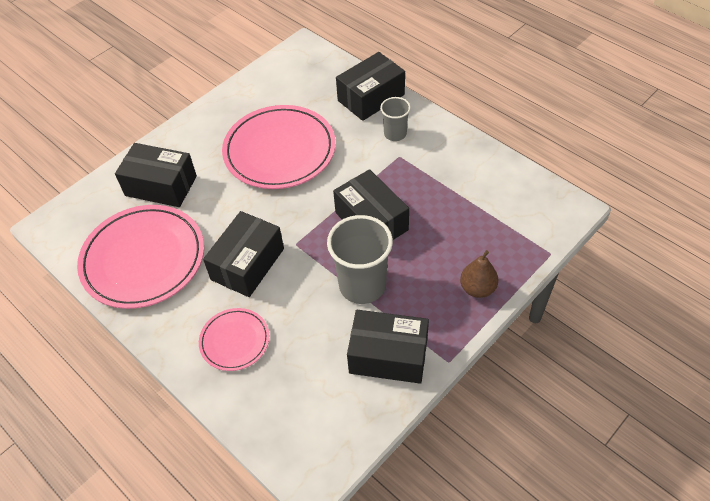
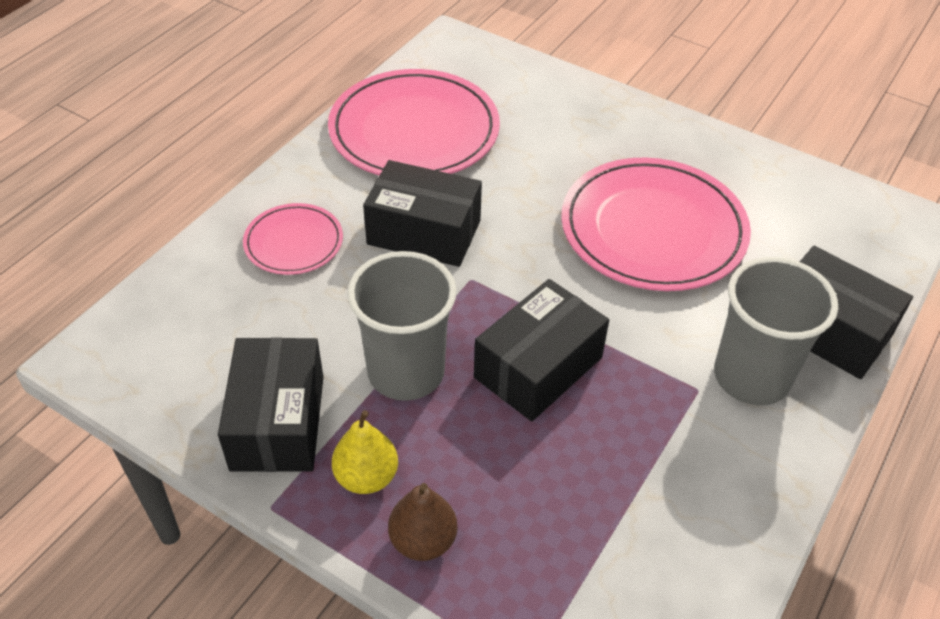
camera: 75 degrees right, 5 degrees down
(161, 186) = (543, 120): black box -> none
(395, 134) = (751, 377): grey cup -> grey cup, size x1.79
(434, 311) = (366, 477): none -> yellow pear

